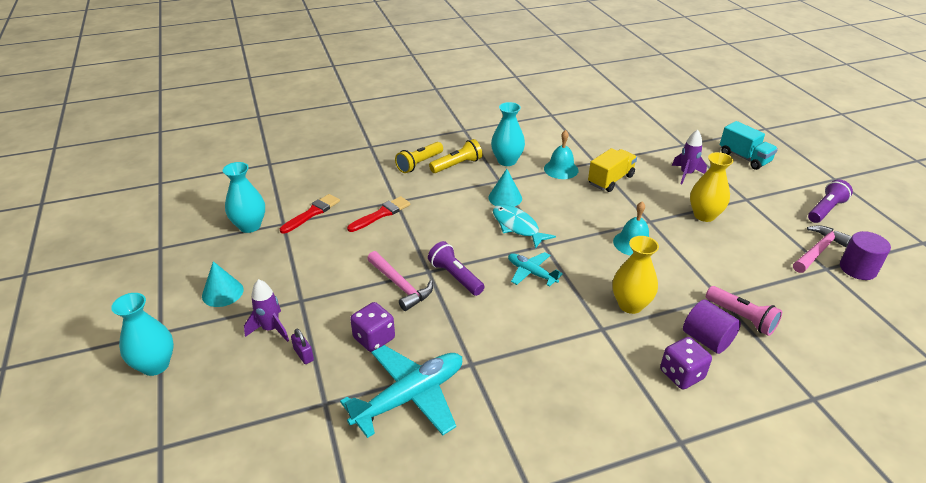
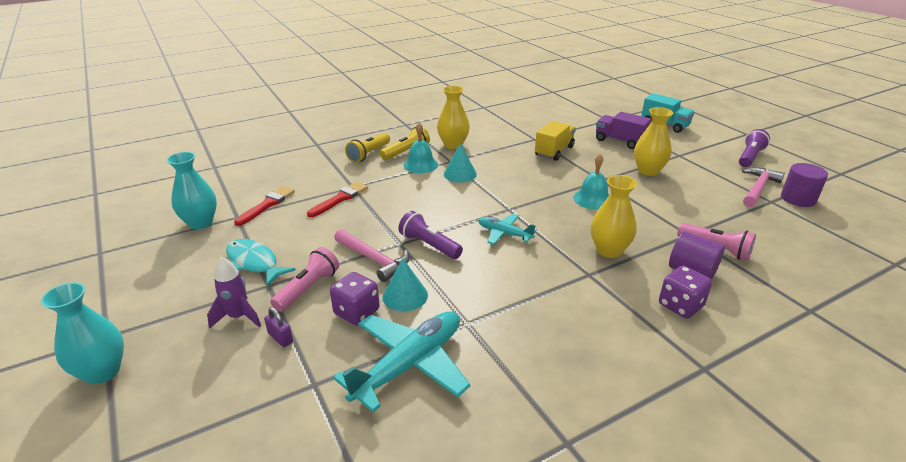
camera: 10 degrees left, 5 degrees down
(222, 292) = (177, 288): turquoise cone -> turquoise cone (405, 296)
(335, 308) = (308, 288): none -> pink flashlight
(507, 161) = (453, 145): turquoise vase -> yellow vase
(517, 226) = (479, 196): turquoise fish -> turquoise fish (254, 262)
(561, 169) = (506, 147): turquoise bell -> turquoise bell (420, 164)
(686, 174) = (619, 141): purple rocket -> purple truck

